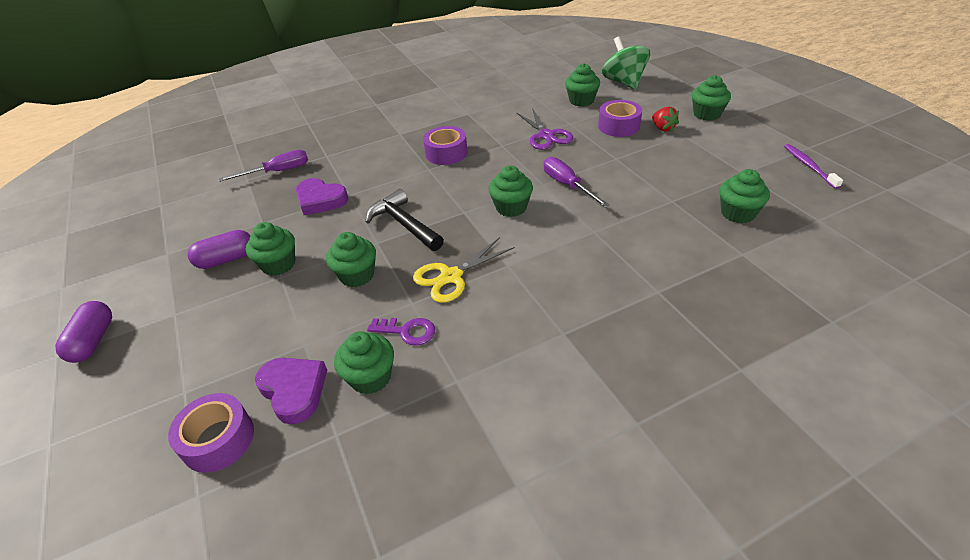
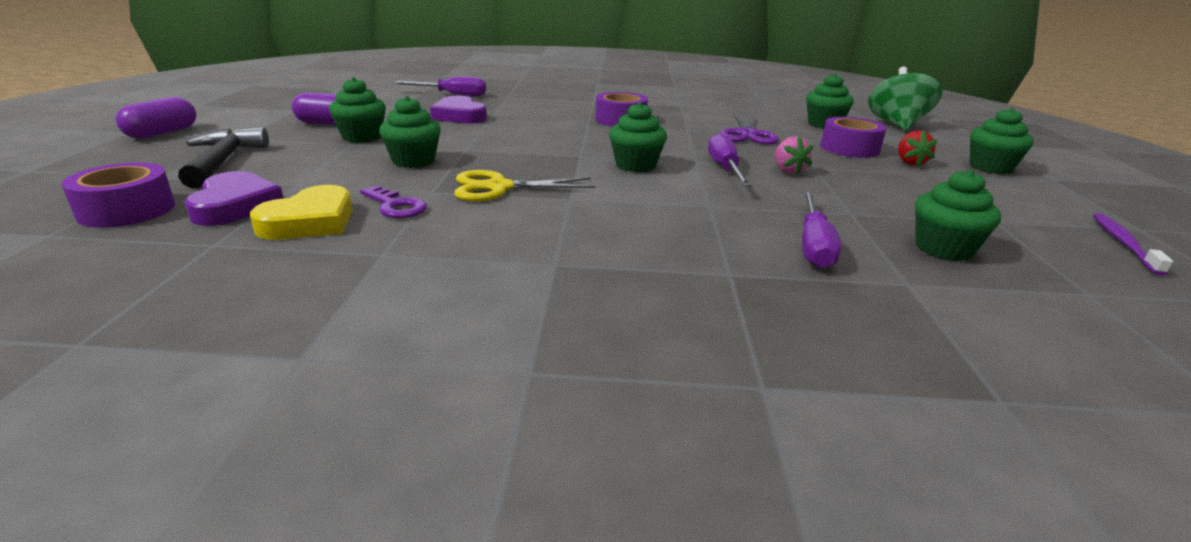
camera: 25 degrees right, 15 degrees down
(370, 377) = (310, 221): green cupcake -> yellow heart
(404, 224) = (509, 146): black hammer -> black hammer (223, 161)
(604, 170) = (788, 170): none -> pink strawberry
(677, 243) = (813, 245): none -> purple screwdriver

